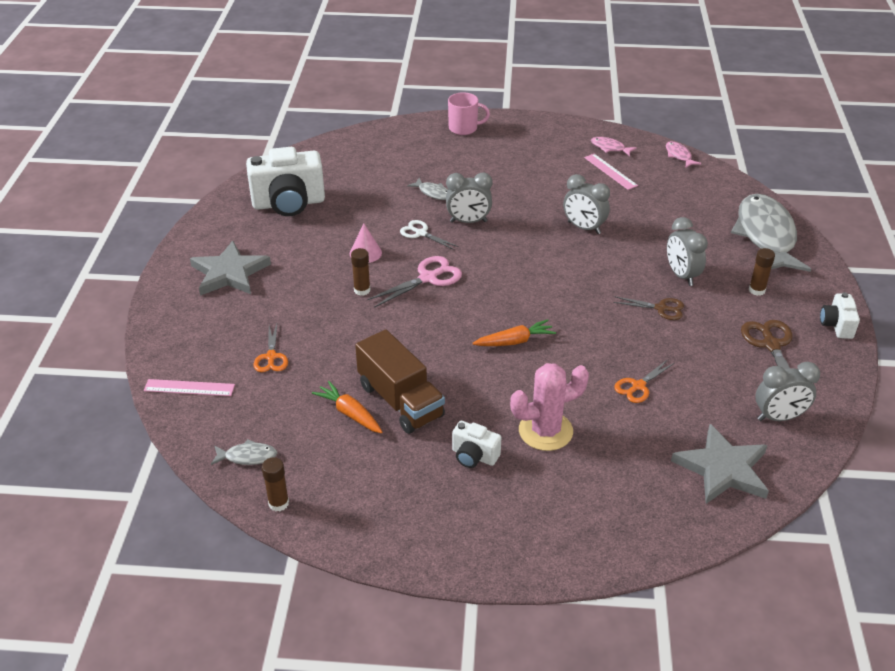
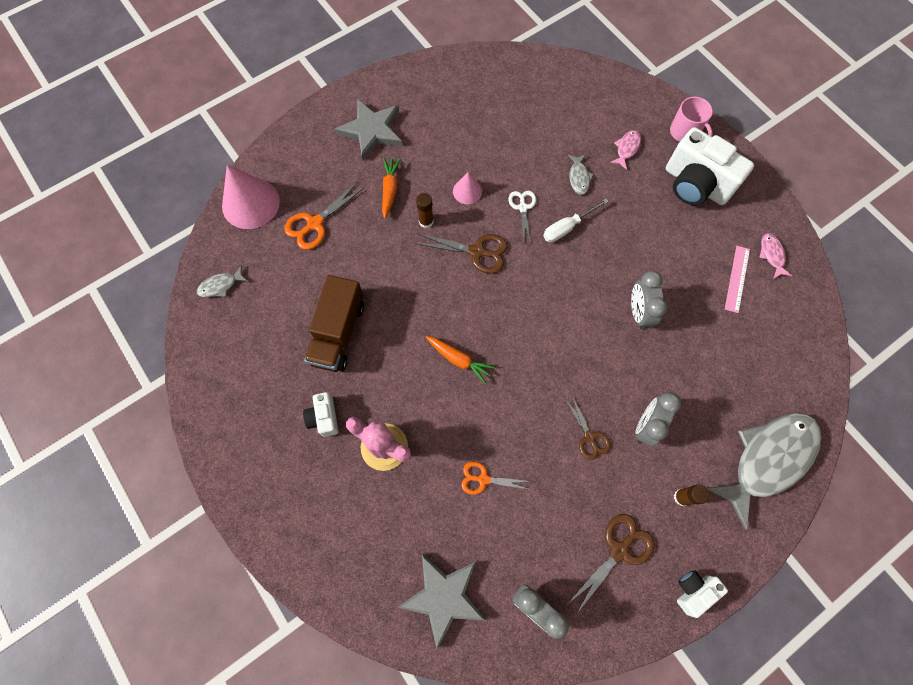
camera: 50 degrees right, 30 degrees up
(189, 388) = (250, 203): pink ruler -> pink cone
(247, 456) = (220, 285): grey fish -> grey fish turned 105 degrees clockwise
(271, 357) = (315, 224): orange scissors -> orange scissors, size x1.50
(278, 503) = (197, 335): brown glue stick -> none
(289, 203) = (475, 100): white camera -> white camera (695, 184)
(349, 413) = (302, 312): orange carrot -> orange carrot (390, 189)
(428, 278) = (477, 252): pink scissors -> brown scissors
(468, 221) = (567, 227): grey clock -> white screwdriver
(679, 155) = (818, 315): pink fish -> pink fish (626, 148)

